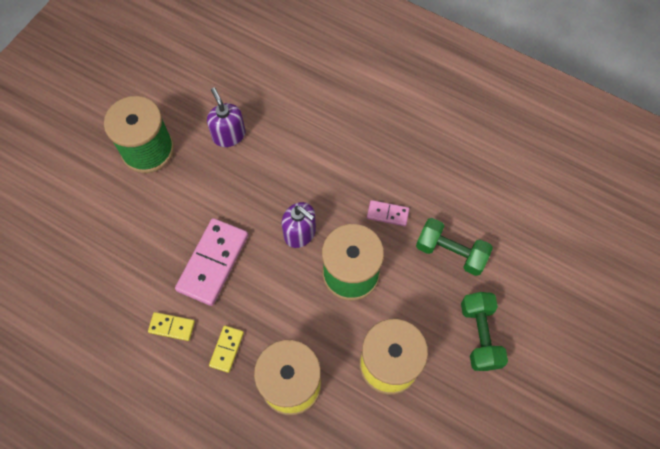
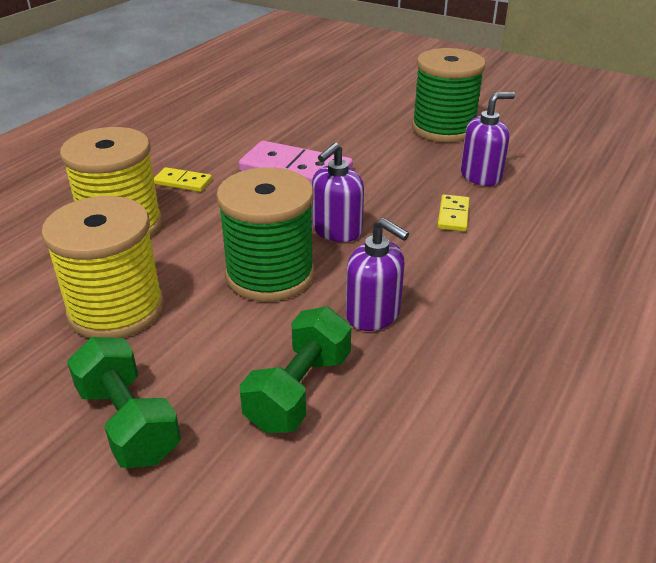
camera: 90 degrees right, 30 degrees down
(172, 327) = (219, 150): yellow domino -> yellow domino (453, 215)
(387, 214) = (373, 314): pink domino -> purple soap dispenser
(480, 335) = (128, 422): green dumbbell -> green dumbbell turned 60 degrees clockwise

